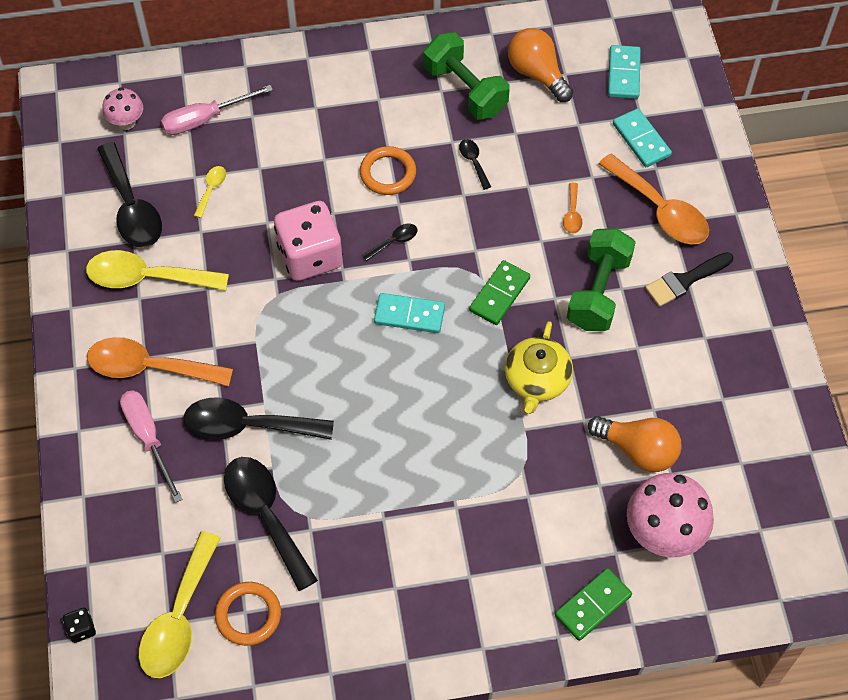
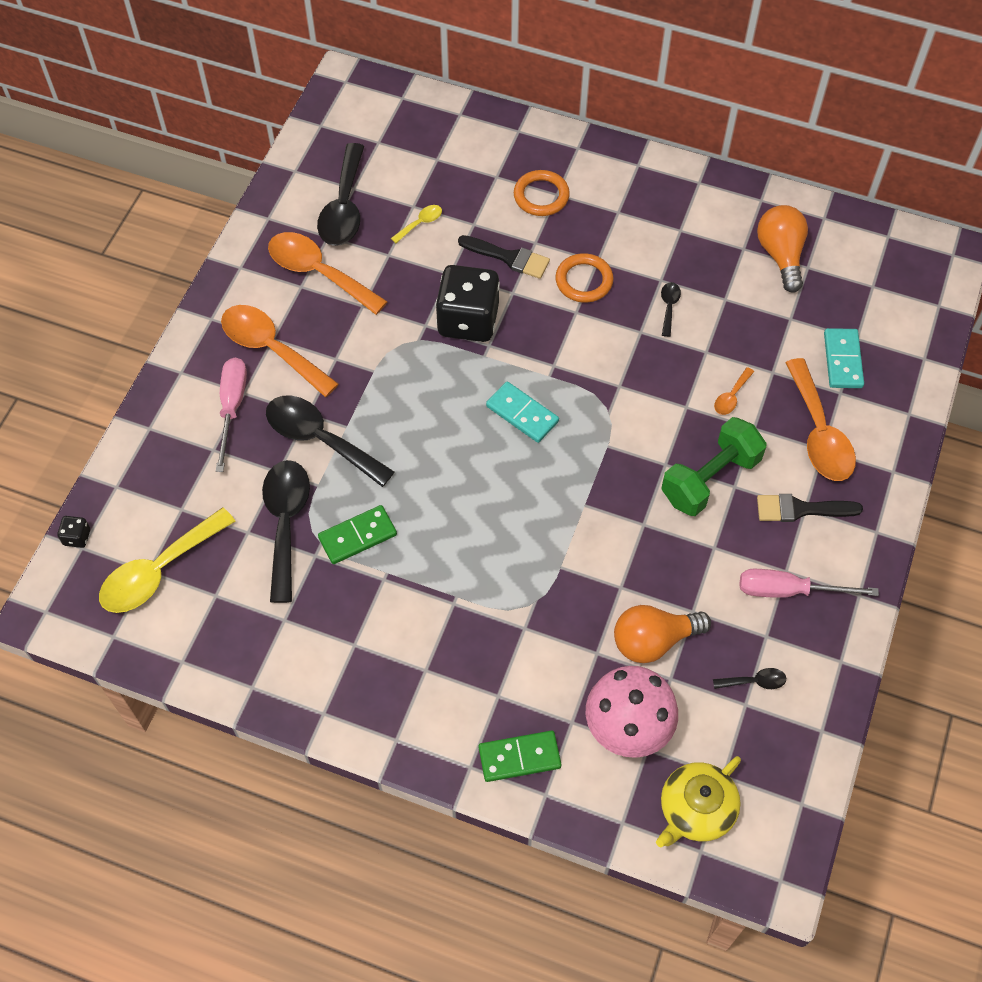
camera: 30 degrees right, 0 degrees up
(126, 122) = (386, 134): pink mushroom -> none
(147, 278) = (318, 272): yellow spoon -> orange spoon
(205, 119) = (454, 161): pink screwdriver -> pink screwdriver (788, 590)
(248, 615) = (216, 599): orange ring -> orange ring (541, 196)
(310, 183) = (509, 257): none -> black brush
(310, 256) = (468, 320): pink dice -> black dice
(394, 241) = (550, 343): black spoon -> black spoon (754, 681)
(465, 90) = (703, 239): green dumbbell -> none
(499, 294) = (615, 435): green domino -> green domino (357, 536)
(537, 380) = (600, 529): yellow teapot -> yellow teapot (696, 809)
(623, 74) = (865, 292): turquoise domino -> none
(638, 450) = (653, 640): orange light bulb -> orange light bulb turned 105 degrees clockwise

